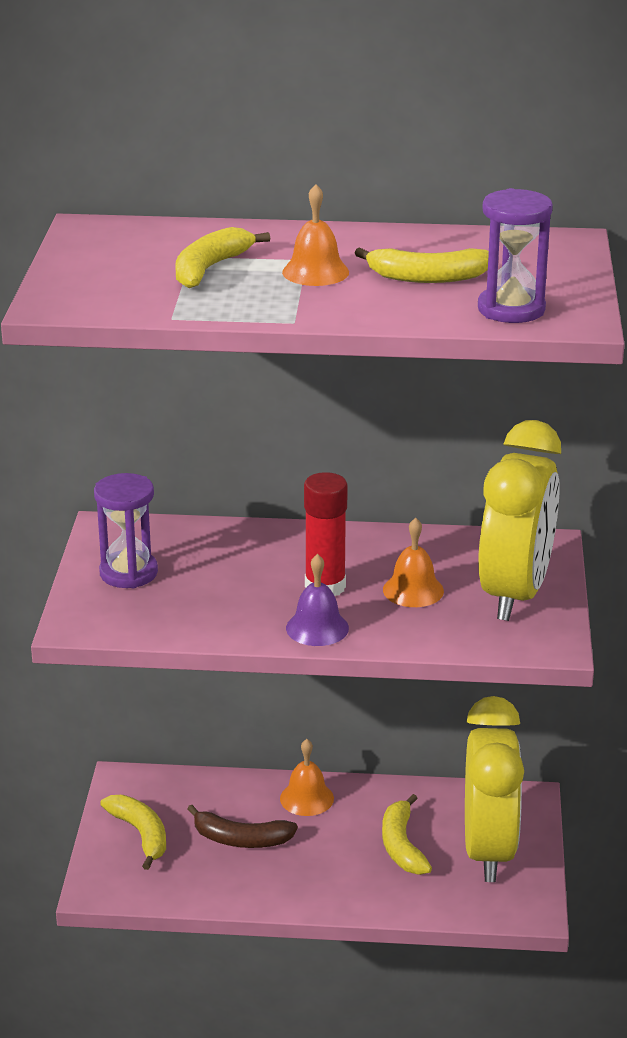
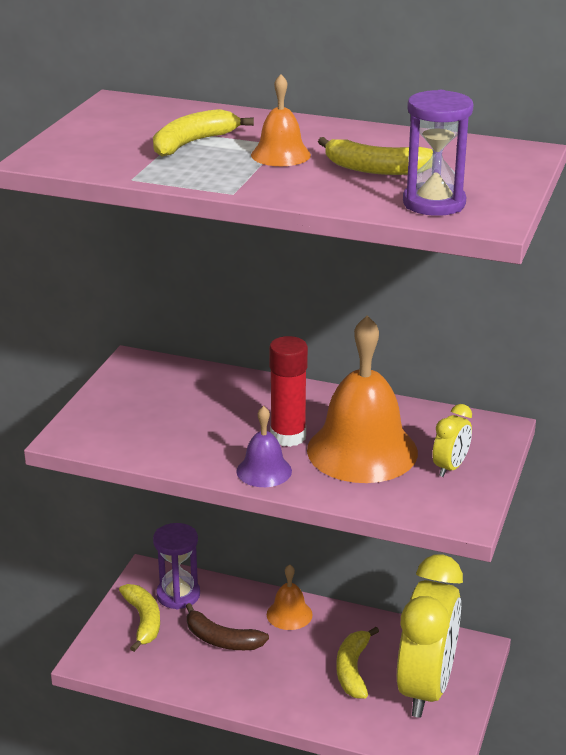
camera: 15 degrees right, 0 degrees up
(128, 573) = (132, 401): purple hourglass -> purple hourglass (178, 595)
(413, 590) = (362, 450): orange bell -> orange bell, size x2.04
(515, 594) = (450, 467): yellow clock -> yellow clock, size x0.42

